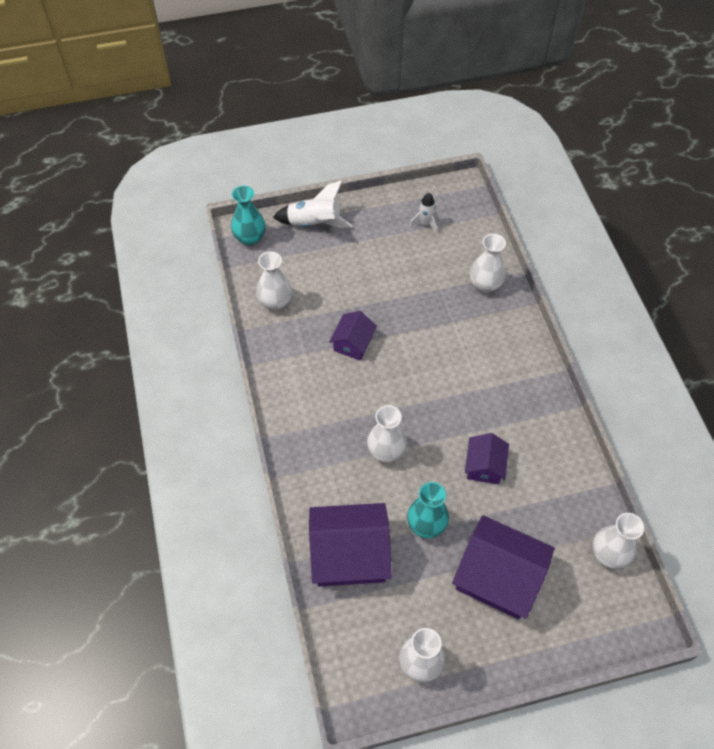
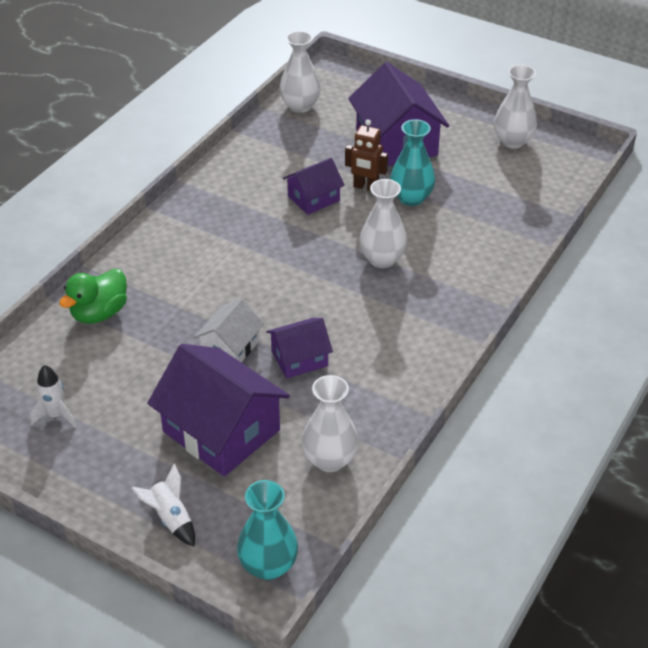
camera: 135 degrees left, 15 degrees down
(314, 224) = (170, 518): white rocket -> white rocket, size x0.60
(349, 554) = (498, 220): purple house -> purple house (221, 431)
(395, 320) = (230, 347): none -> white house
(465, 507) = (365, 187): none -> brown robot
(485, 285) = (99, 313): white vase -> green duck

